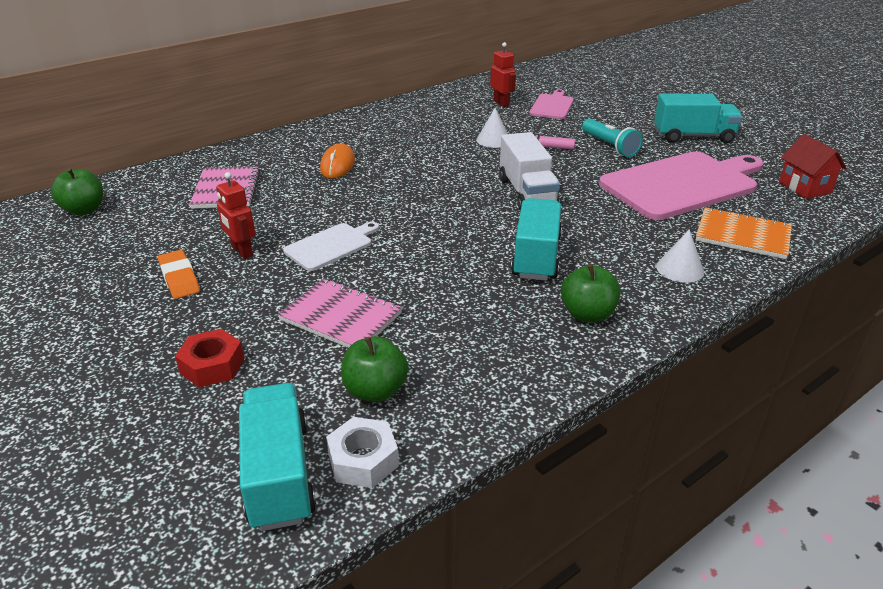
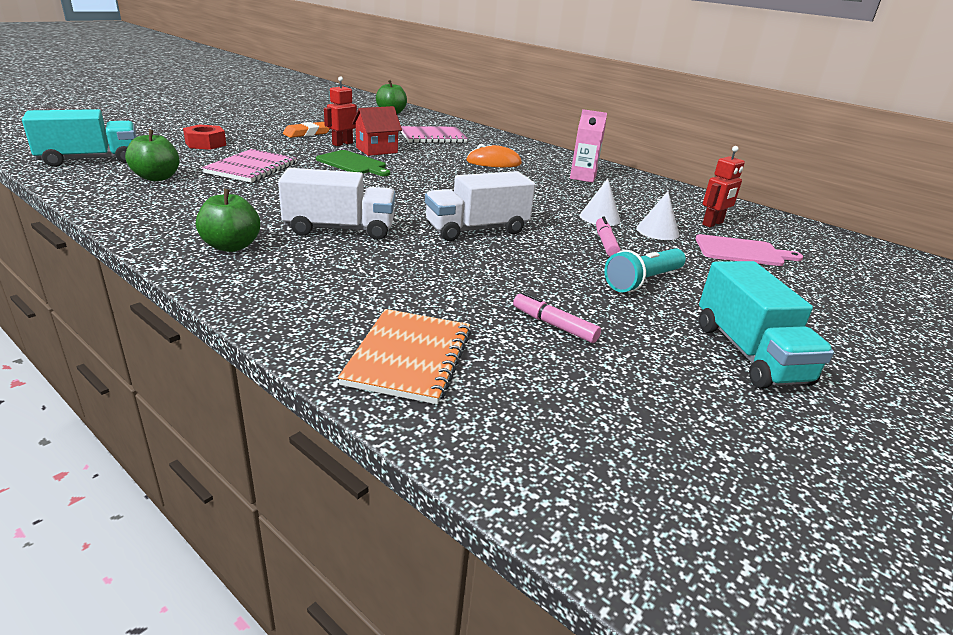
camera: 75 degrees right, 5 degrees down
(331, 246) = (353, 164): white cutting board -> green cutting board
(363, 460) = (86, 176): white nut -> none
(389, 130) = (583, 177): none -> pink carton
(536, 257) = (340, 229): turquoise truck -> white truck
(680, 269) = (315, 300): white cone -> white cone (657, 231)
(682, 184) = (554, 325): pink cutting board -> pink marker
(805, 187) = (619, 456): red house -> red house (376, 150)

